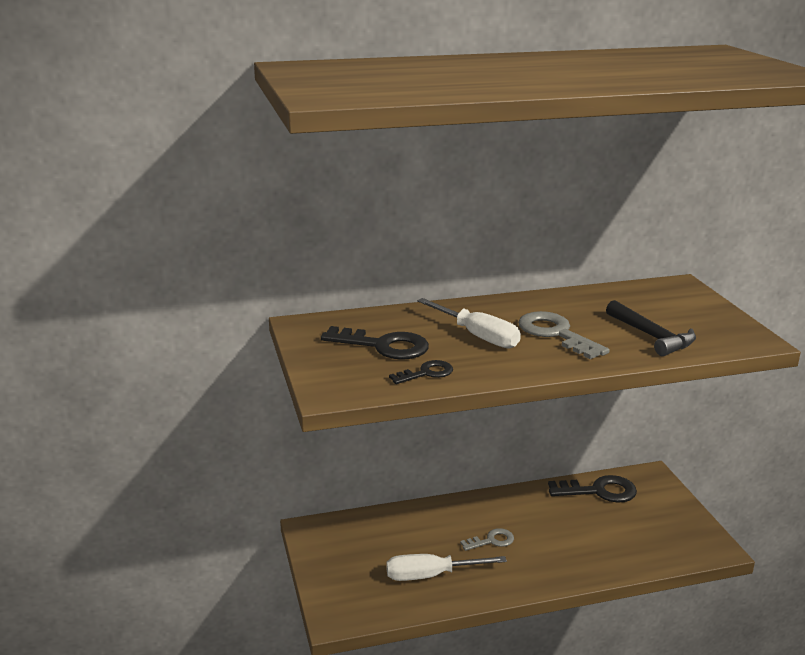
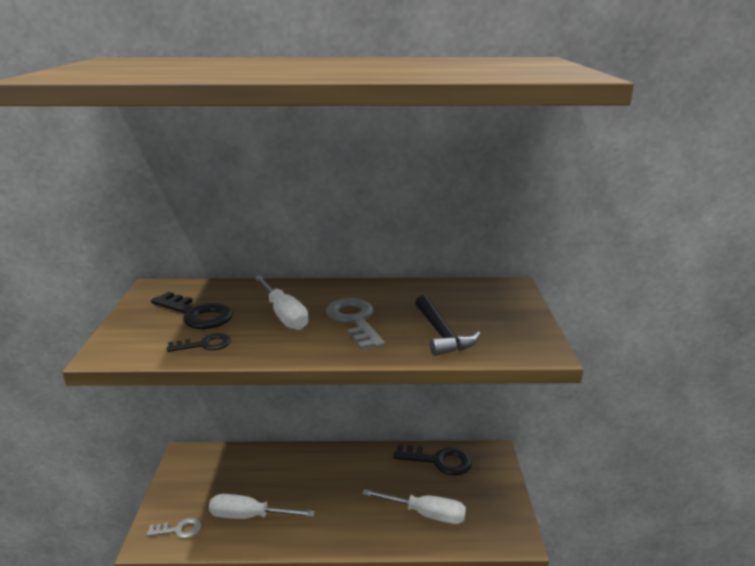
camera: 15 degrees right, 0 degrees up
(491, 541) = (319, 492): grey key -> grey key (179, 530)
(615, 542) = (425, 514): none -> white screwdriver

